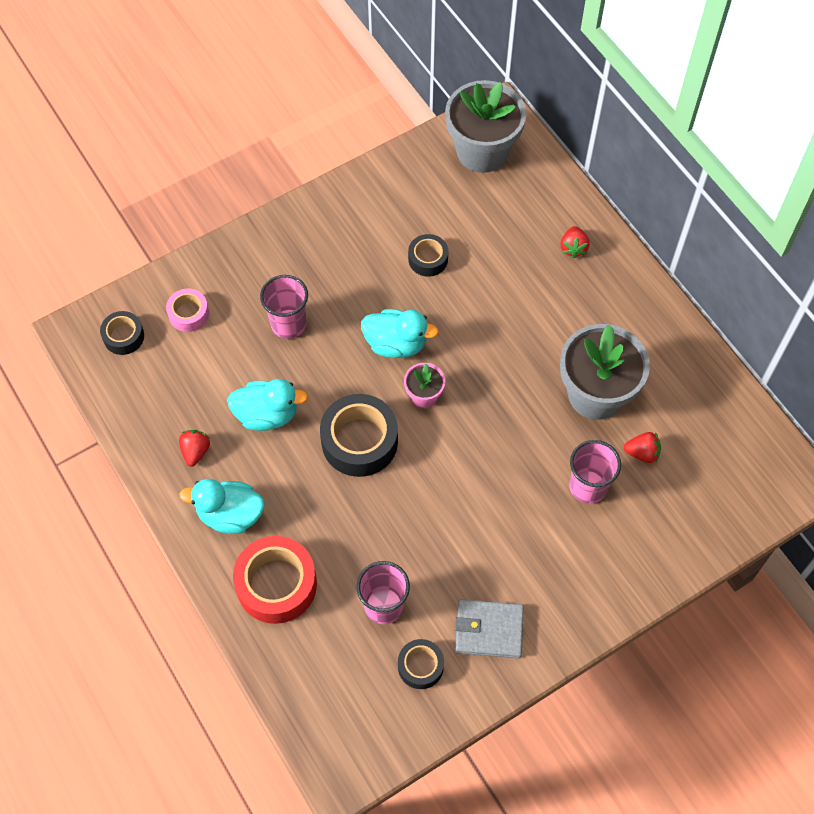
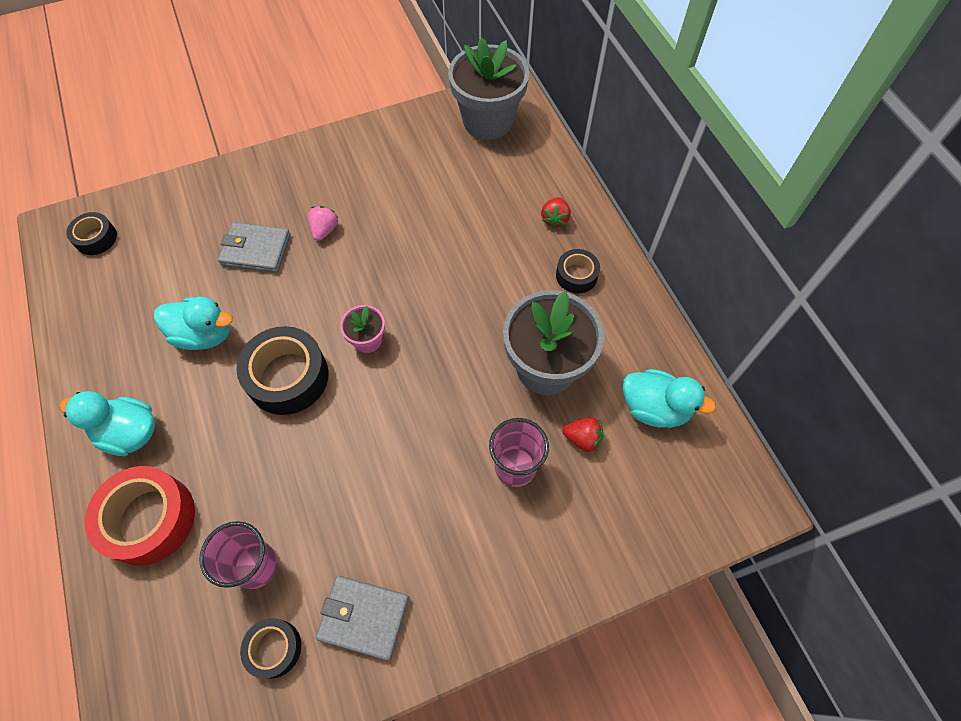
camera: 10 degrees right, 0 degrees up
(188, 314) = (165, 226): pink tape -> none
(195, 451) = (120, 360): red strawberry -> none
(288, 324) = (256, 250): pink cup -> grey wallet
(350, 293) = (324, 230): none -> pink strawberry
(396, 344) = (355, 285): turquoise duck -> turquoise duck (654, 408)
(428, 259) = (409, 209): black tape -> black tape (576, 275)

